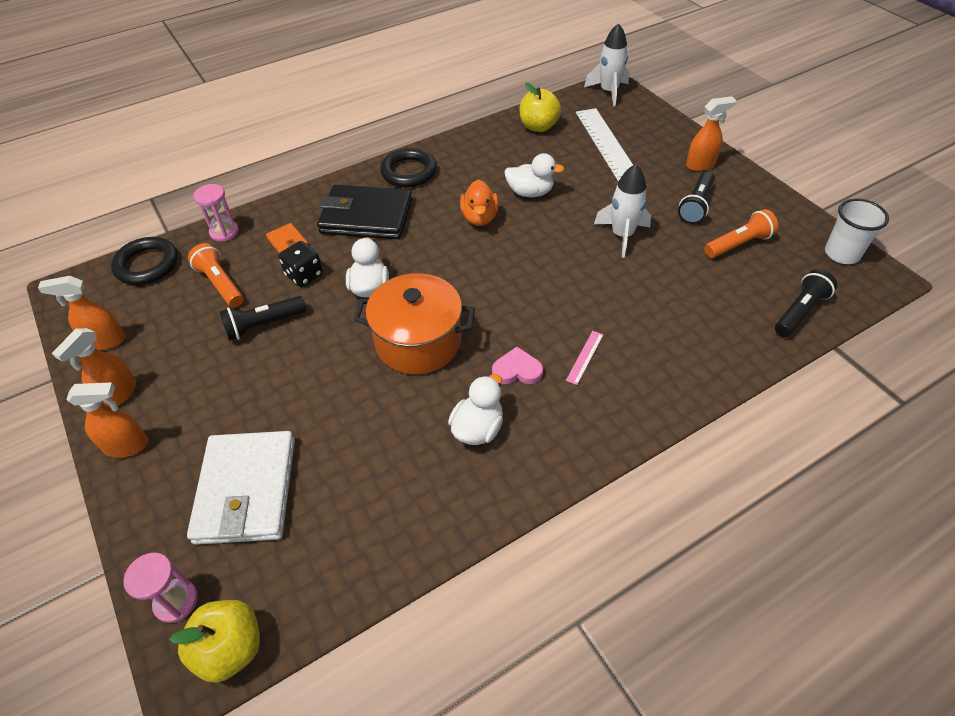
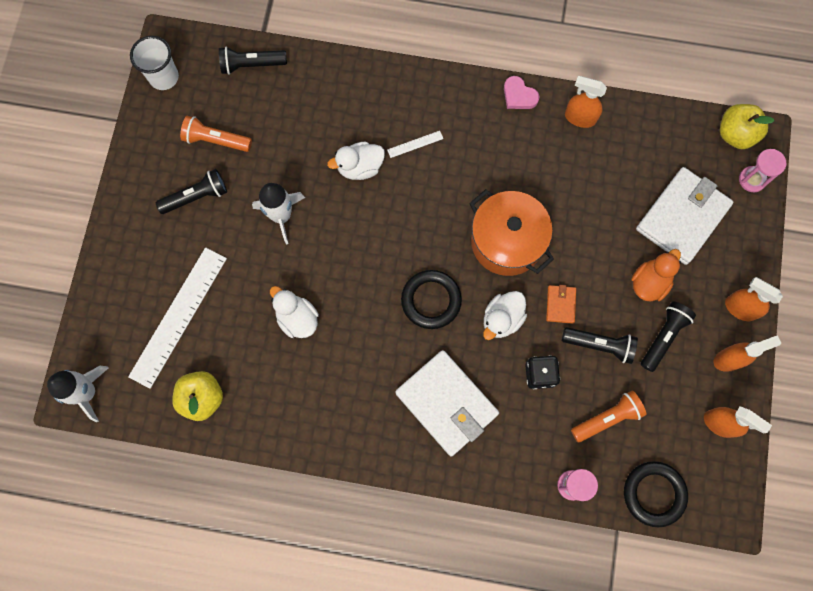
camera: 140 degrees left, 25 degrees up
(202, 369) = (663, 337): none -> black flashlight
(220, 284) = (607, 418): orange flashlight -> orange flashlight turned 120 degrees counterclockwise
(287, 242) = (528, 425): orange wallet -> orange wallet (560, 304)
(366, 217) = (446, 403): black wallet -> white wallet
(409, 172) = (367, 434): black ring -> black ring (431, 300)
(478, 428) = (523, 150): white duck -> white duck (360, 167)
(479, 218) = (362, 324): orange duck -> orange duck (649, 283)
(517, 370) = (464, 169): pink heart -> pink heart (519, 95)
(585, 357) = (415, 144): pink ruler -> white ruler
(700, 165) = (137, 232): orange spray bottle -> orange spray bottle (579, 118)

